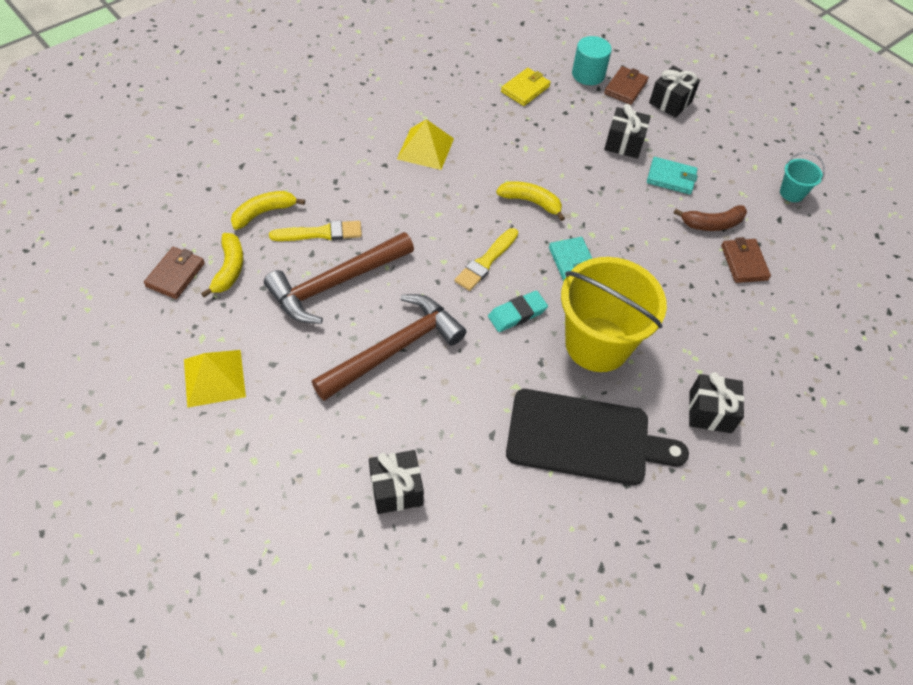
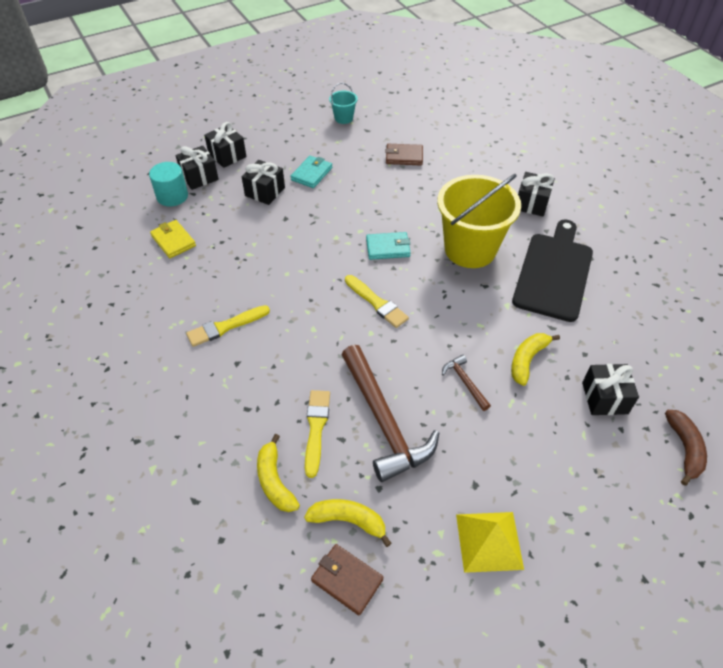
camera: 75 degrees left, 5 degrees down
(394, 349) = (465, 382): brown hammer -> brown hammer, size x0.45
(425, 148) = (225, 327): yellow pyramid -> yellow brush
(517, 314) = (435, 292): turquoise eraser -> none
(531, 202) = (315, 261): yellow banana -> yellow banana (527, 360)
(625, 88) = (199, 177): brown wallet -> black gift
(712, 224) = (364, 163): brown banana -> brown banana (684, 448)

